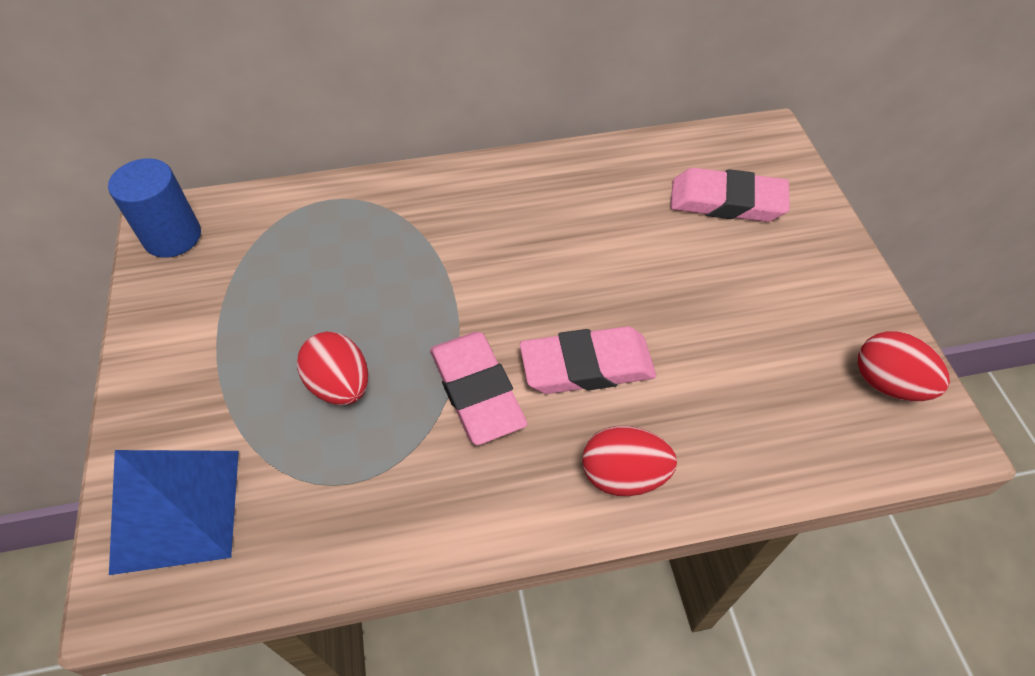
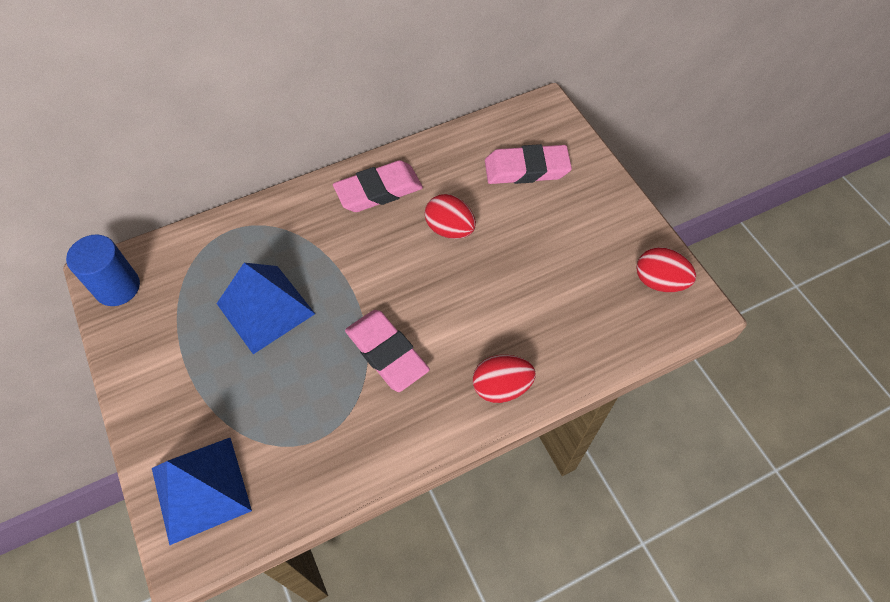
camera: 15 degrees left, 5 degrees up
(339, 300) = (265, 308): none -> blue pyramid
(340, 385) = (288, 372): red egg -> red egg (449, 229)
(587, 366) = (458, 316): pink eraser -> pink eraser (378, 191)

